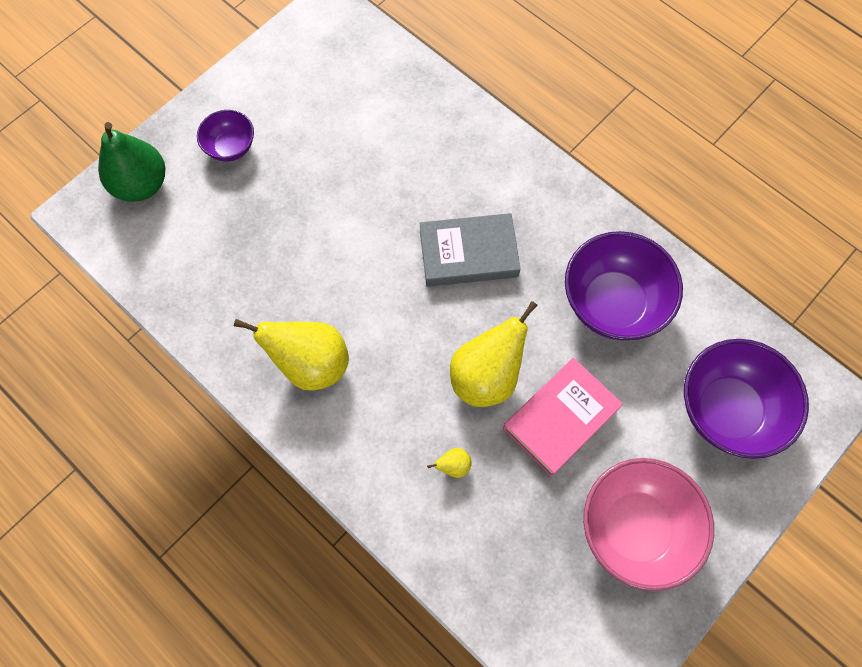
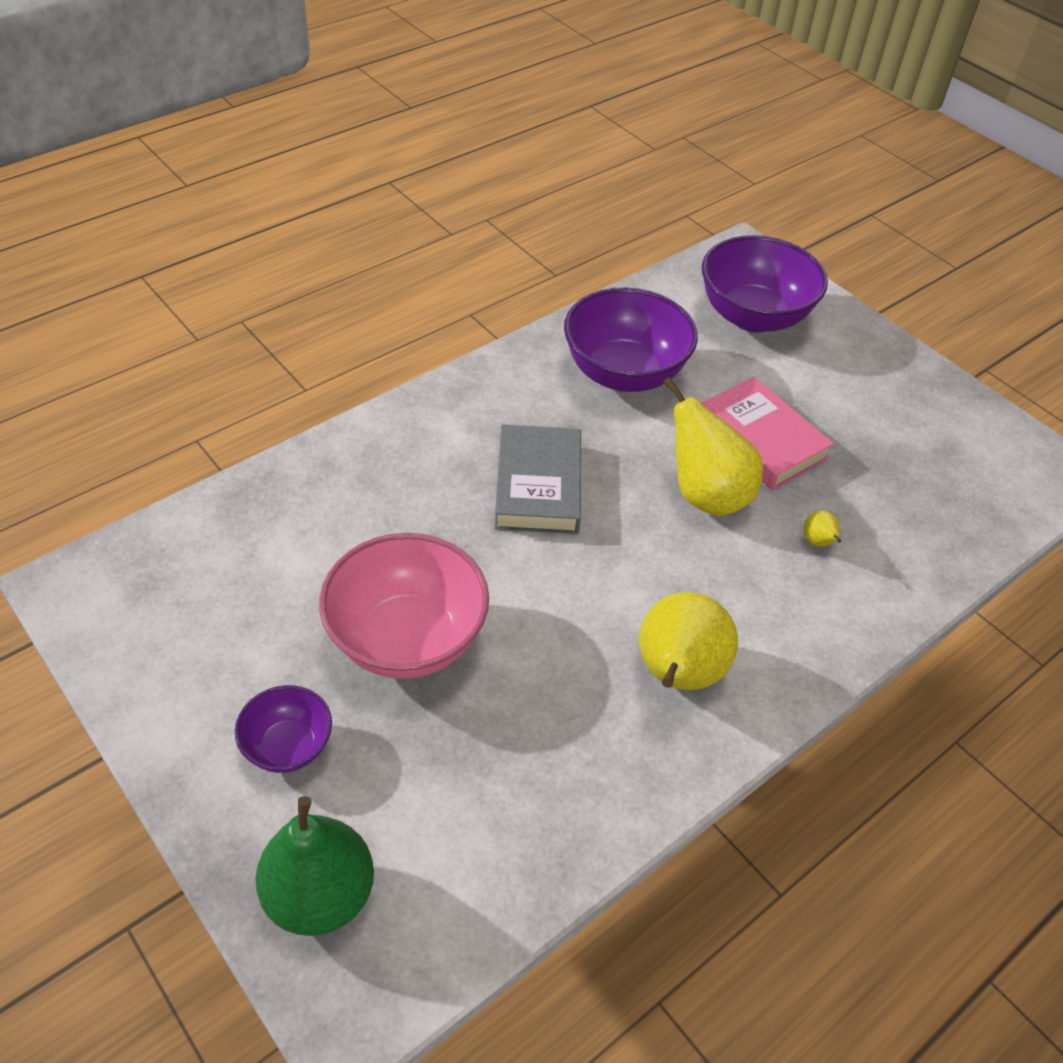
camera: 85 degrees left, 20 degrees down
(635, 529) = (881, 405): pink bowl -> pink bowl (407, 639)

